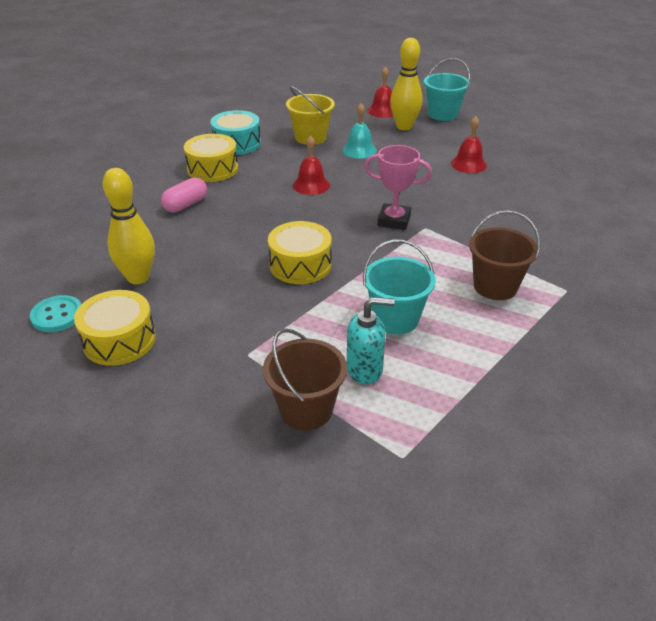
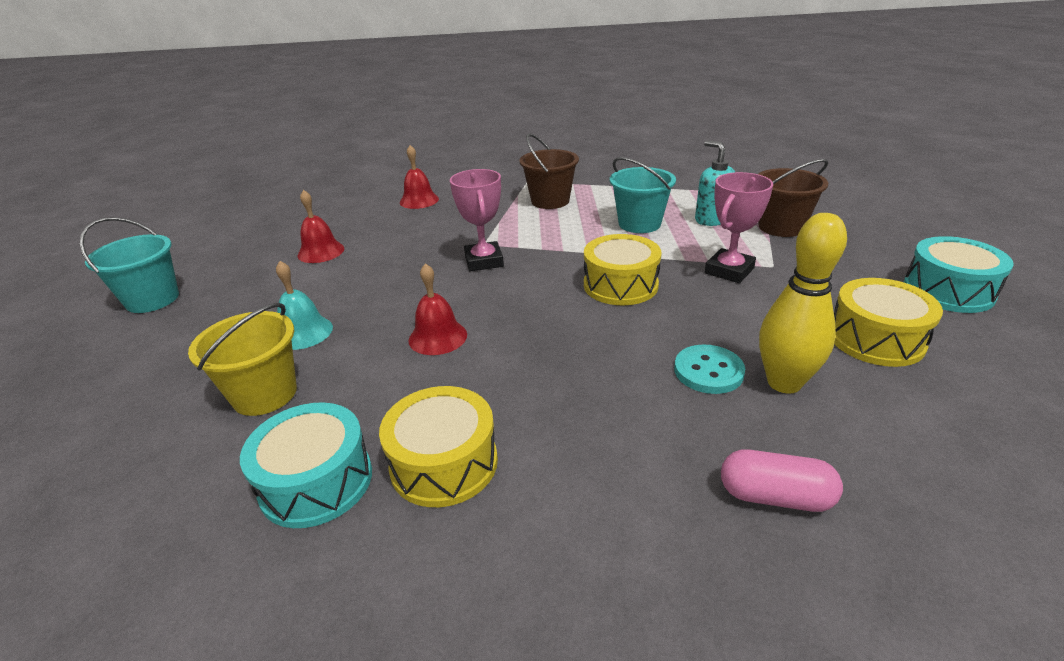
camera: 115 degrees left, 5 degrees down
(57, 315) = (932, 409): turquoise button -> turquoise button (708, 371)
(107, 430) = (948, 291): none -> turquoise drum
(186, 205) = (585, 433): pink capsule -> pink capsule (775, 496)
(266, 325) = (729, 271): none -> pink trophy
(383, 111) = (132, 354): red bell -> red bell (419, 200)
(404, 127) = (205, 318): yellow bowling pin -> none

